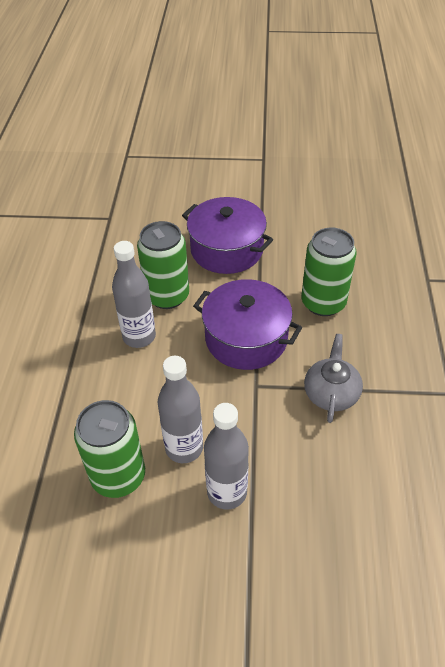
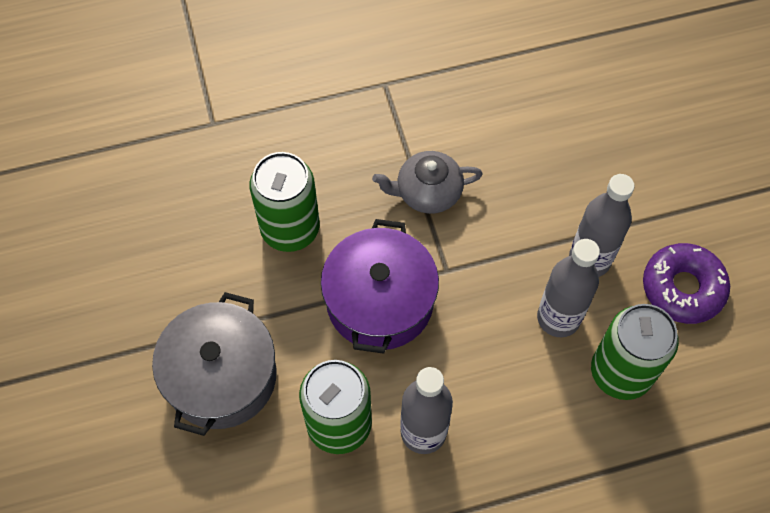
camera: 110 degrees left, 15 degrees up
(168, 562) = (682, 288): none -> purple donut
(227, 249) = (221, 376): purple pot -> grey pot

